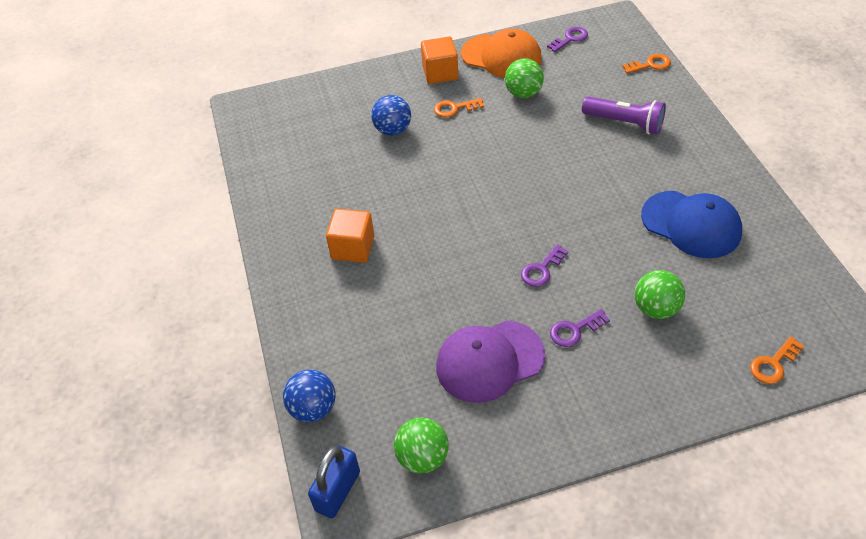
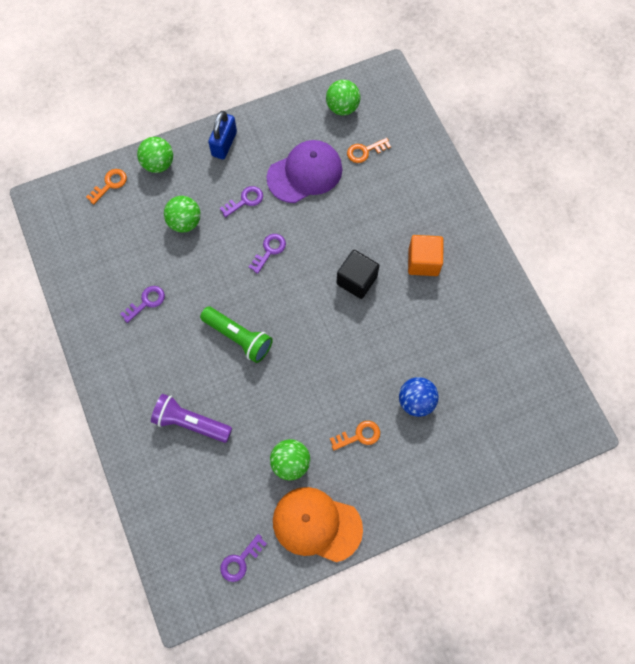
camera: 170 degrees right, 20 degrees up
(313, 408) = (420, 132): blue ball -> none
(337, 491) = (391, 85): blue padlock -> blue padlock (224, 144)
(436, 233) = (356, 280): none -> black cube
(440, 73) = (381, 492): orange cube -> none
(578, 187) = (238, 338): none -> green flashlight
(650, 65) = (155, 516): orange key -> orange key (365, 151)
(691, 224) = (146, 302): blue cap -> purple key
(706, 389) = (158, 164): none -> green ball

